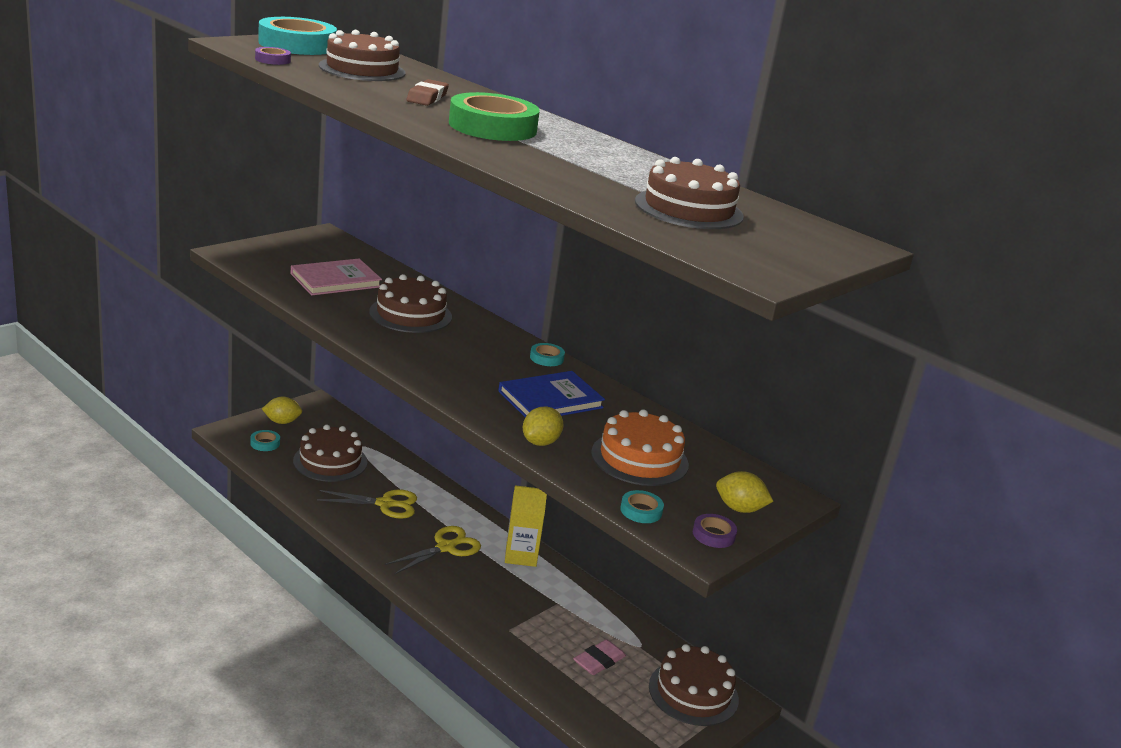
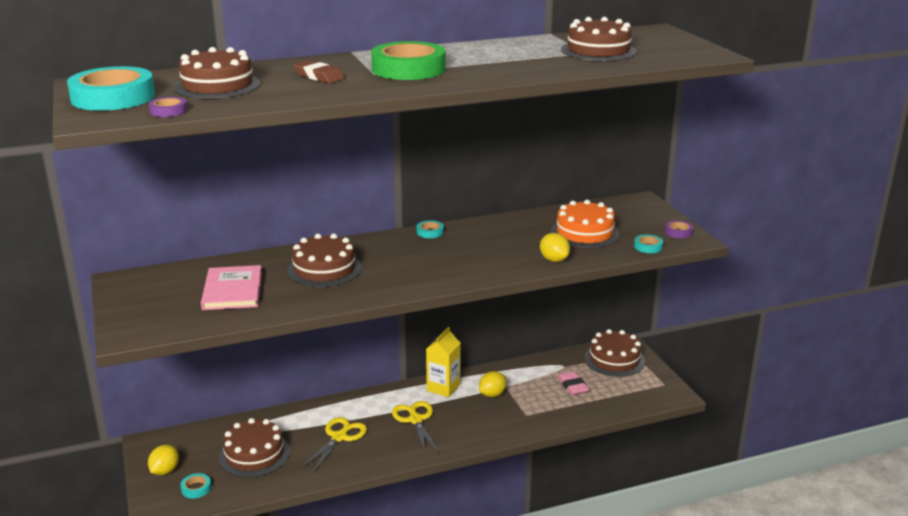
camera: 60 degrees left, 0 degrees up
(550, 399) = (494, 244): blue book -> none
(739, 509) = (651, 218): yellow lemon -> yellow lemon (492, 394)

